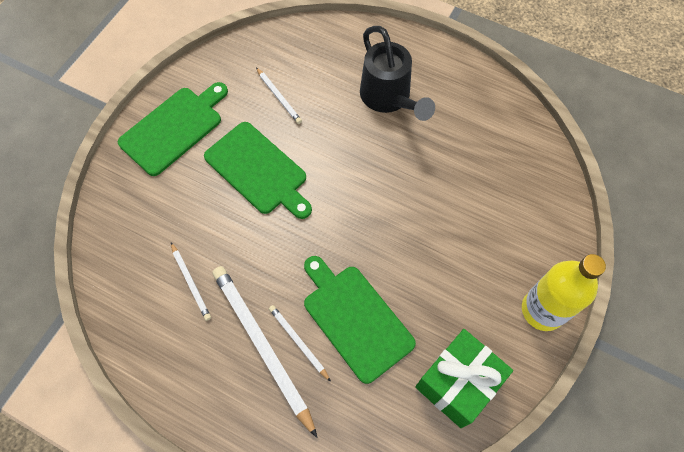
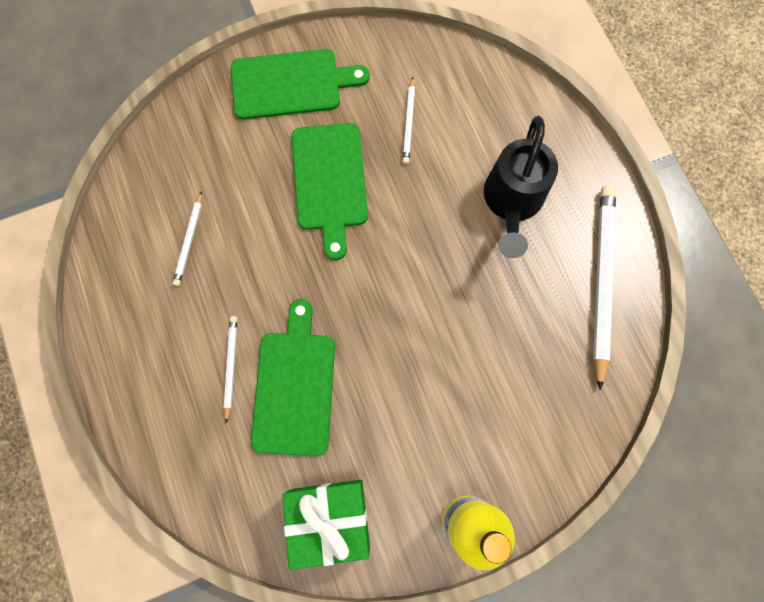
camera: 40 degrees right, 10 degrees up
(263, 346) = (200, 345): white pencil -> white pencil (601, 282)

